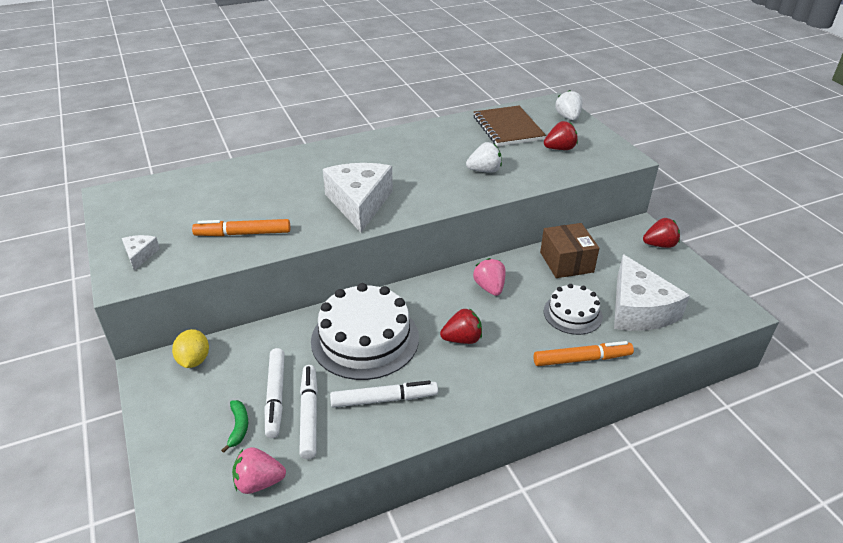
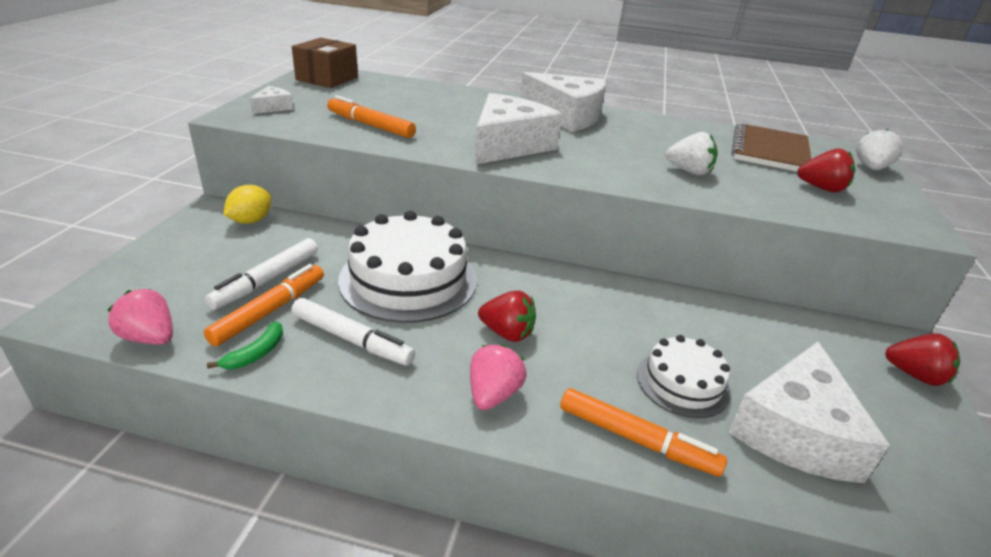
camera: 35 degrees right, 5 degrees down
(238, 427) = (204, 285): green banana -> green banana (256, 353)
(309, 415) = (270, 311): white marker -> orange marker
(361, 154) = (566, 116): none -> white cheese
(489, 288) = (602, 303): pink strawberry -> pink strawberry (493, 394)
(566, 262) = (737, 327): brown box -> brown box (327, 78)

